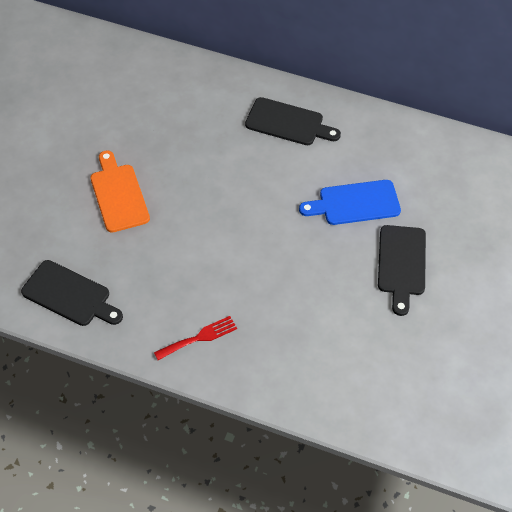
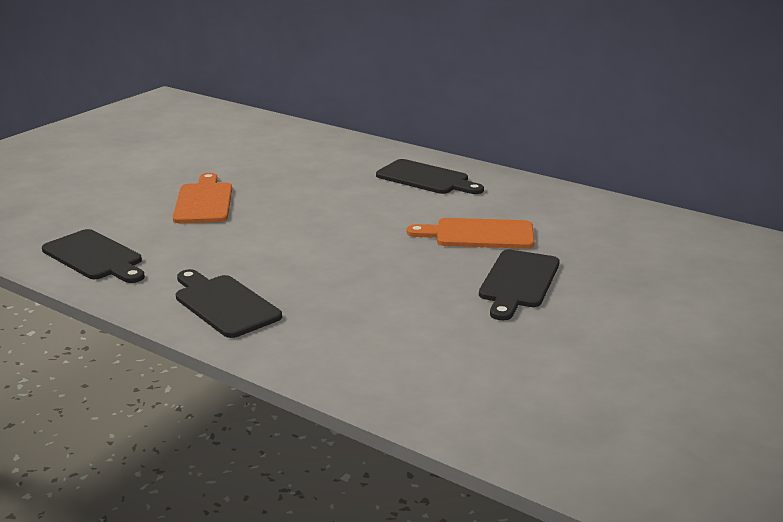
camera: 15 degrees right, 30 degrees down
(199, 338) = (224, 304): red fork -> black cutting board
(355, 203) = (479, 234): blue cutting board -> orange cutting board

